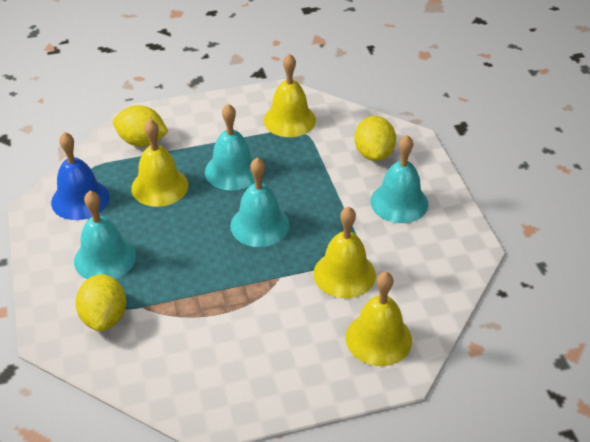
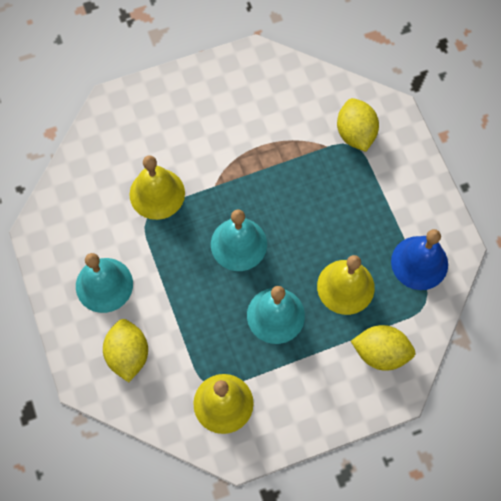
camera: 175 degrees right, 25 degrees up
(105, 258) = (373, 193): turquoise bell -> none
(378, 338) = (128, 131): yellow bell -> none

